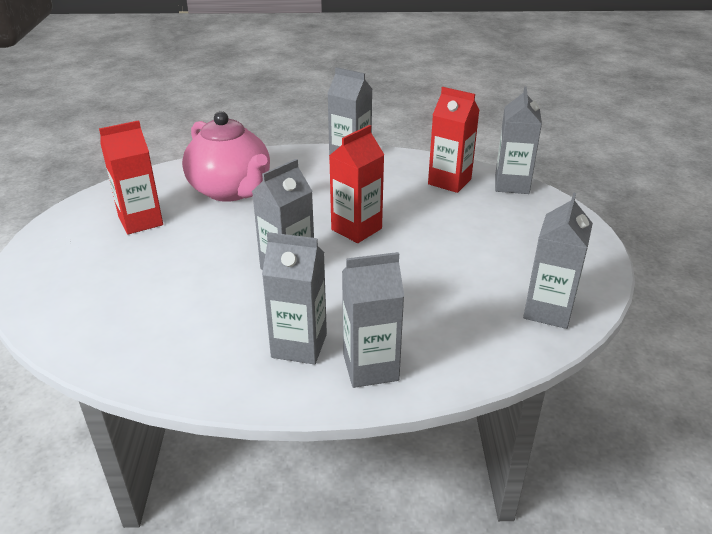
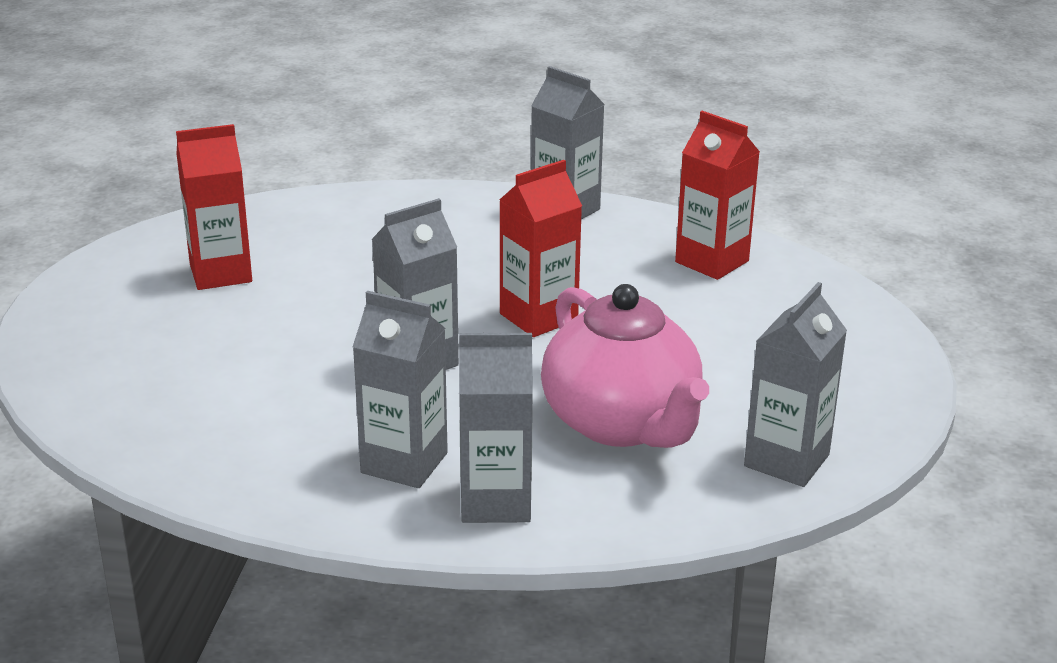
camera: 10 degrees right, 5 degrees down
(231, 190) = (365, 242): pink teapot -> pink teapot (622, 424)
(511, 184) = (812, 276): grey carton -> none

